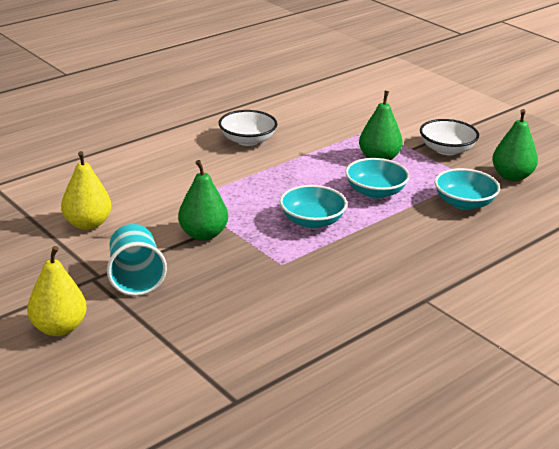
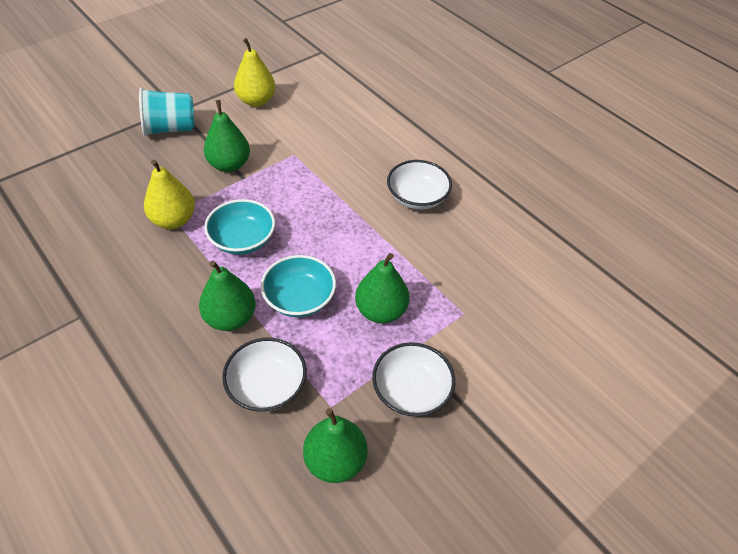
camera: 90 degrees right, 20 degrees up
(59, 328) = (117, 96): yellow pear -> yellow pear (173, 220)
(405, 222) = (230, 318): none -> green pear
(464, 203) = (267, 386): turquoise bowl -> white bowl

